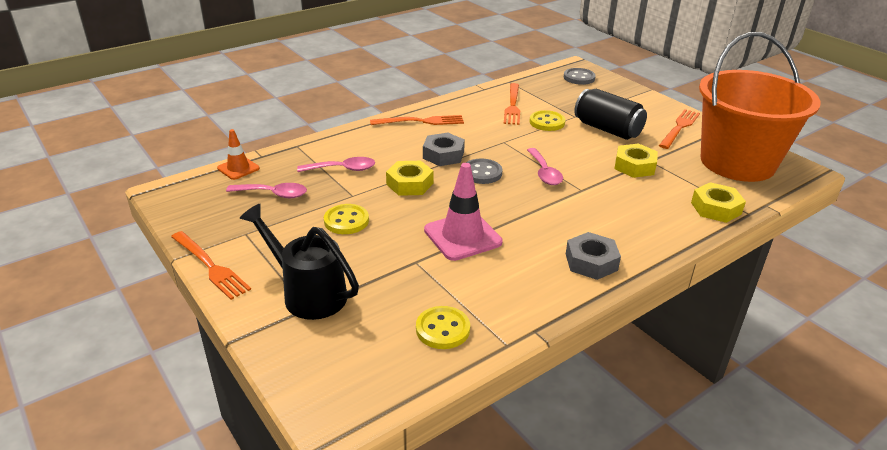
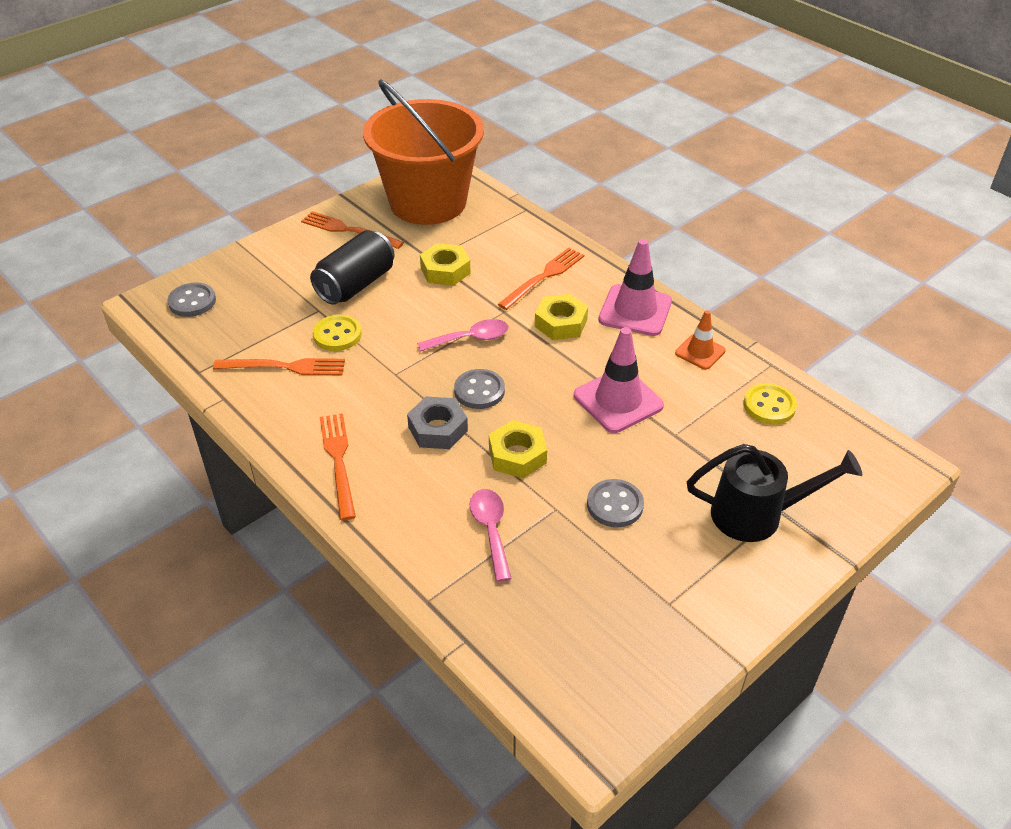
camera: 95 degrees left, 10 degrees up
(210, 266) = (745, 620): orange fork -> orange fork (544, 277)
(238, 168) = (508, 661): orange traffic cone -> orange traffic cone (700, 352)
(273, 194) = (571, 596): pink spoon -> none
(308, 293) = (757, 515): black watering can -> black watering can turned 120 degrees counterclockwise
(346, 221) = (615, 505): yellow button -> grey button
(591, 262) = (635, 311): grey nut -> pink traffic cone
(715, 208) = (521, 227): yellow nut -> yellow nut (561, 323)

